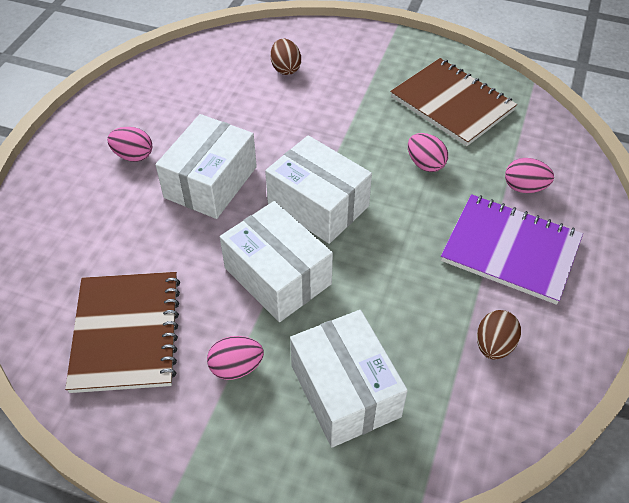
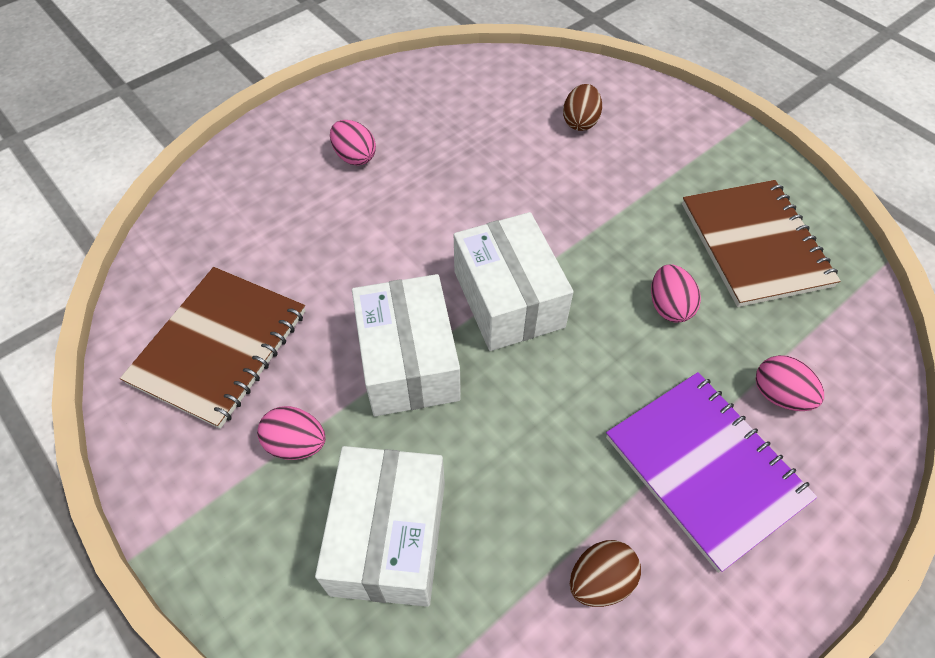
camera: 30 degrees right, 5 degrees up
(210, 182) = (411, 220): white box -> none

